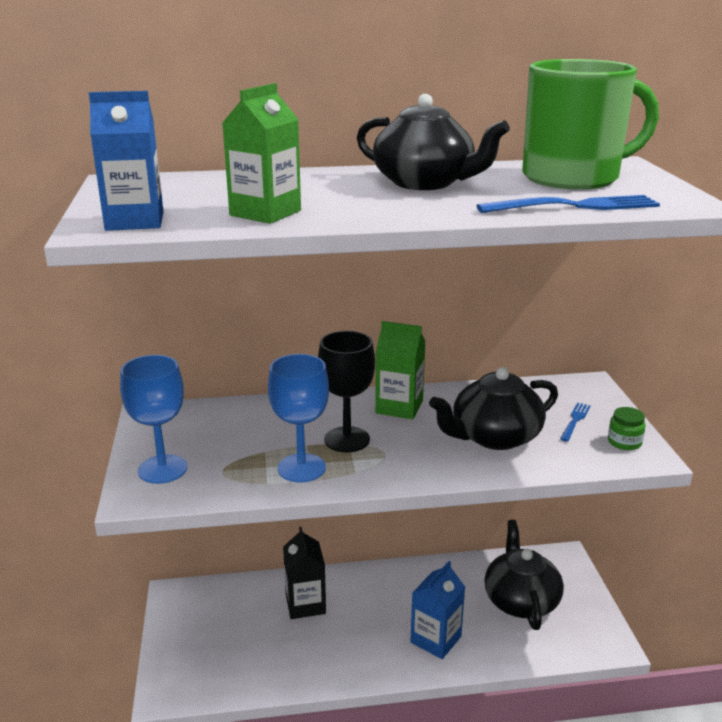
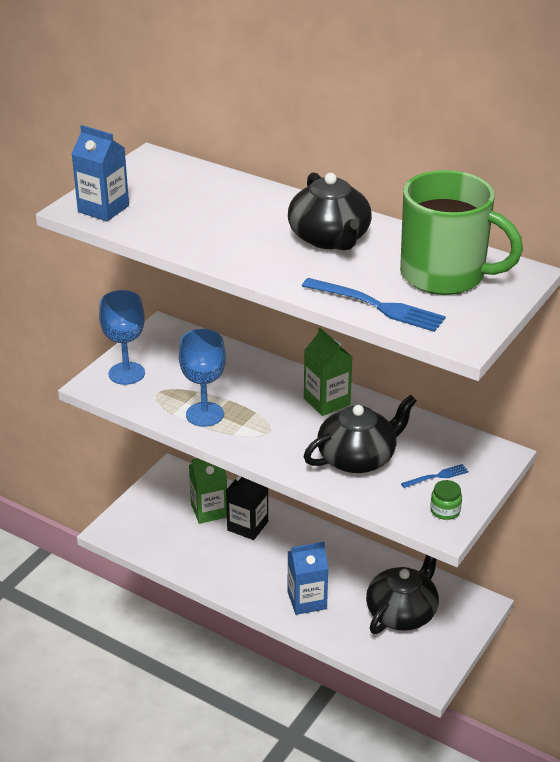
camera: 40 degrees right, 10 degrees up
(265, 213) = (181, 230): green carton -> green carton (209, 511)
(347, 439) = (258, 409): black goblet -> none
(494, 437) = (358, 458): black teapot -> black teapot turned 135 degrees clockwise

